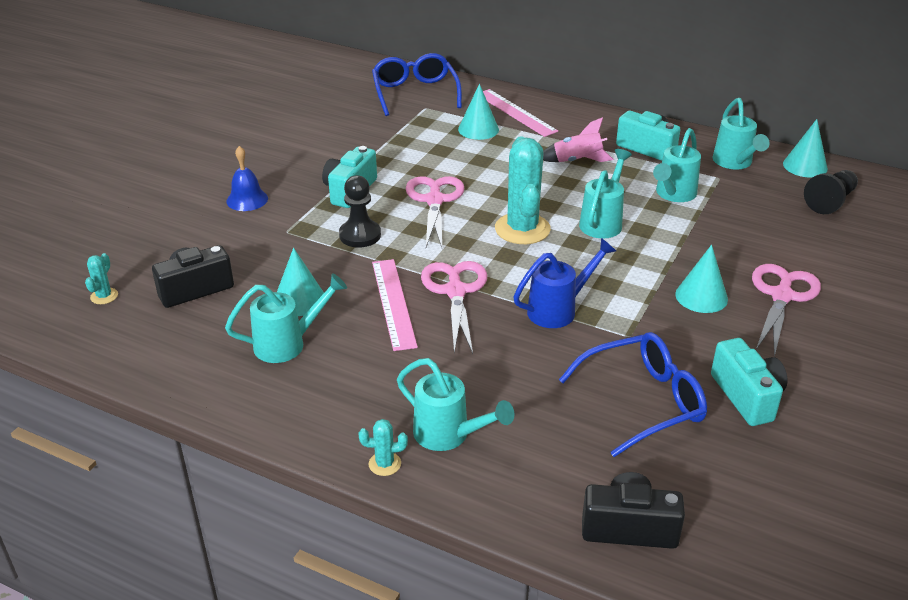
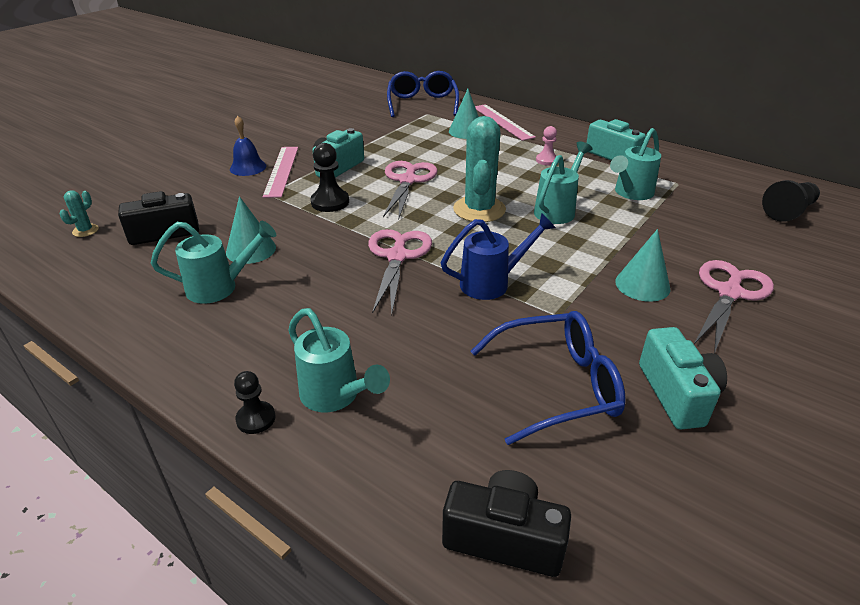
camera: 10 degrees right, 0 degrees up
(384, 464) = (256, 419): turquoise cactus -> black pawn
(393, 303) = (335, 261): pink ruler -> pink ruler (282, 171)
(577, 161) = (546, 160): pink rocket -> pink pawn
(734, 163) = (695, 173): turquoise watering can -> none
(805, 166) = (765, 180): turquoise cone -> none

